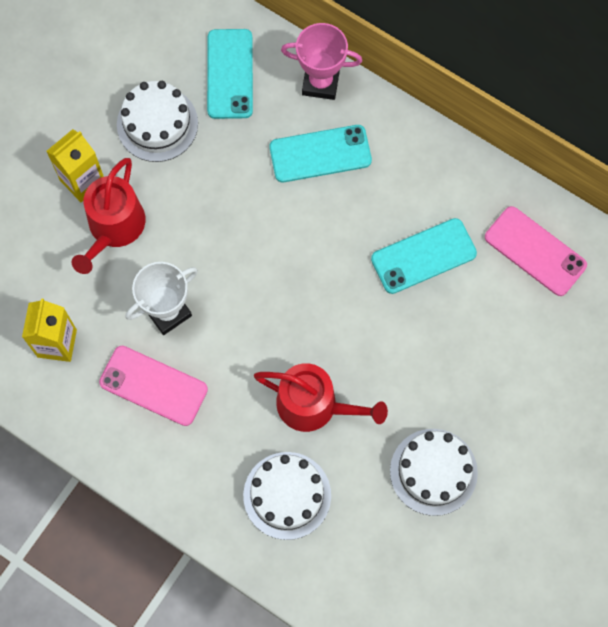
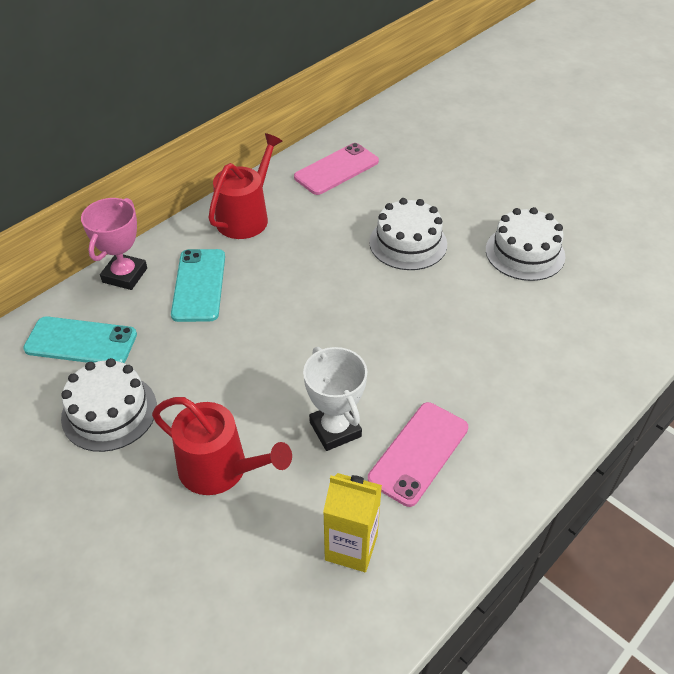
camera: 80 degrees left, 25 degrees down
(82, 181) = (150, 495): yellow carton -> none
(287, 495) = (546, 355): white cake -> white cake (408, 243)
(314, 405) = (455, 323): red watering can -> red watering can (246, 217)
(423, 256) = (323, 232): turquoise phone -> none

